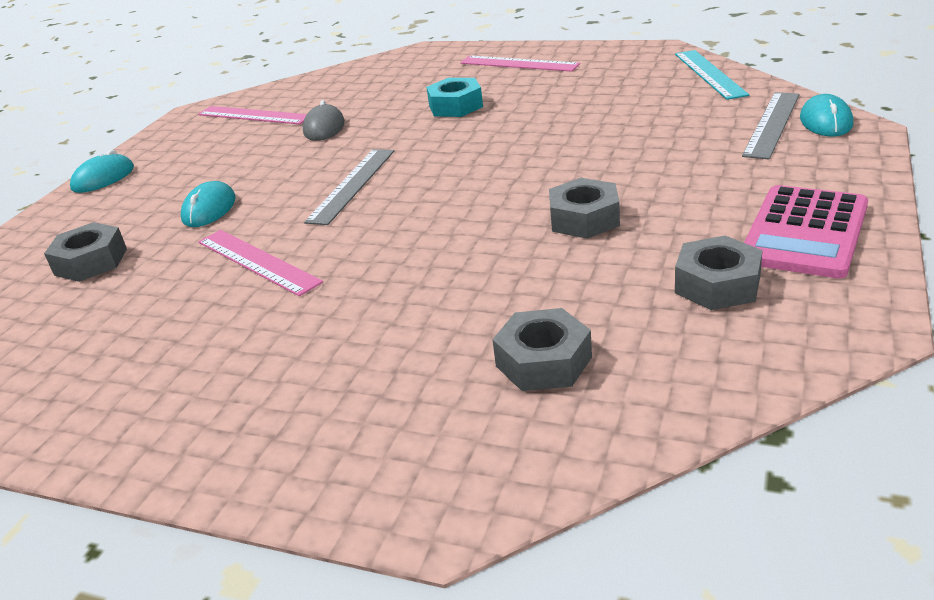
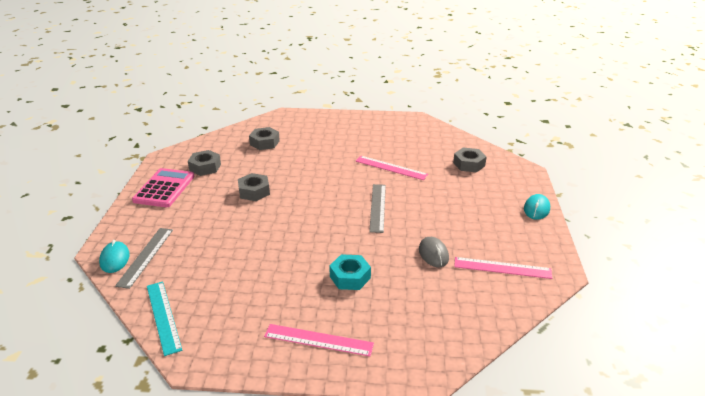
camera: 160 degrees right, 0 degrees up
(209, 209) = (443, 191): turquoise mouse -> none

